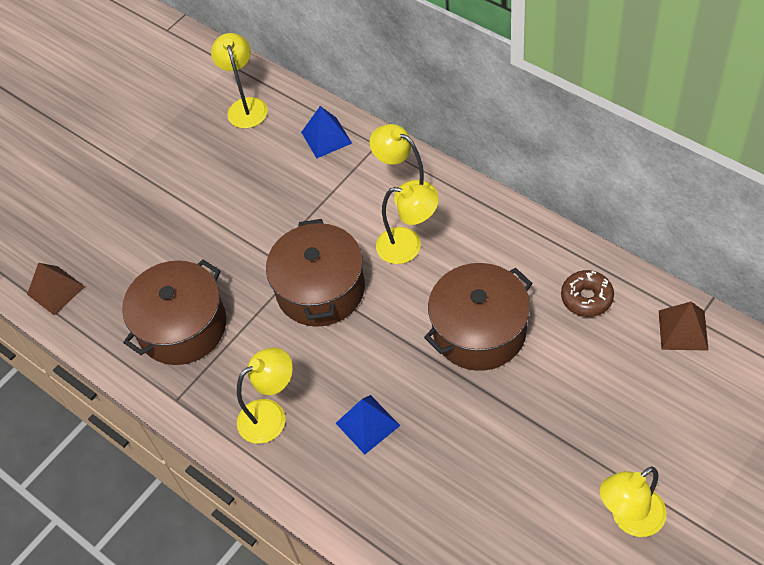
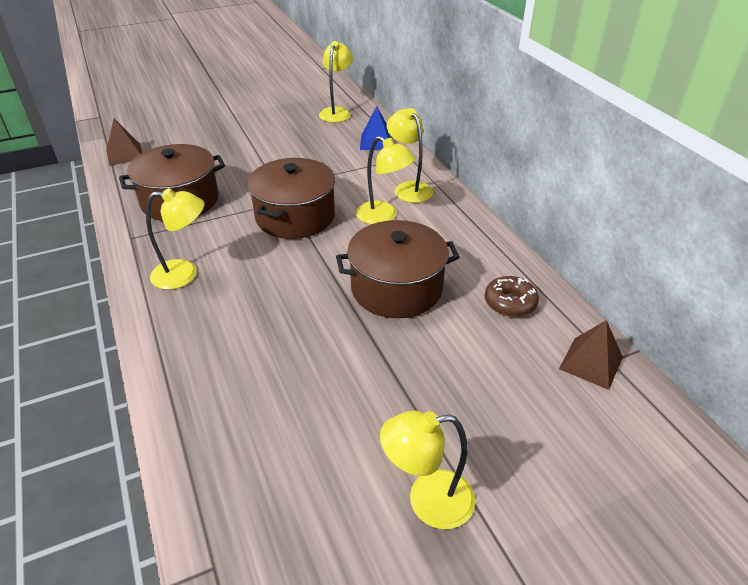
camera: 20 degrees right, 15 degrees down
(367, 424) = (250, 311): blue pyramid -> none

